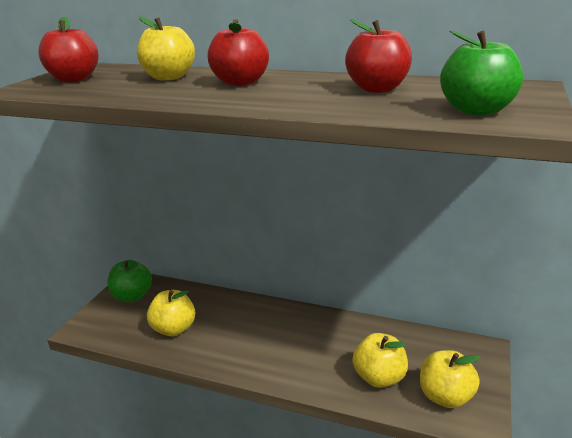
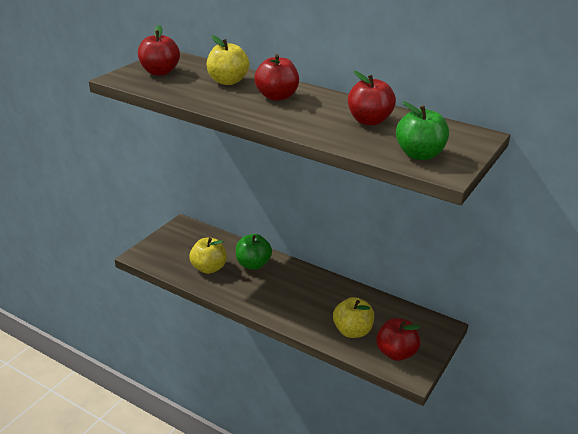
camera: 10 degrees right, 5 degrees up
(132, 296) = (182, 237): green apple -> green apple (253, 264)
(445, 396) = (396, 353): yellow apple -> red apple

